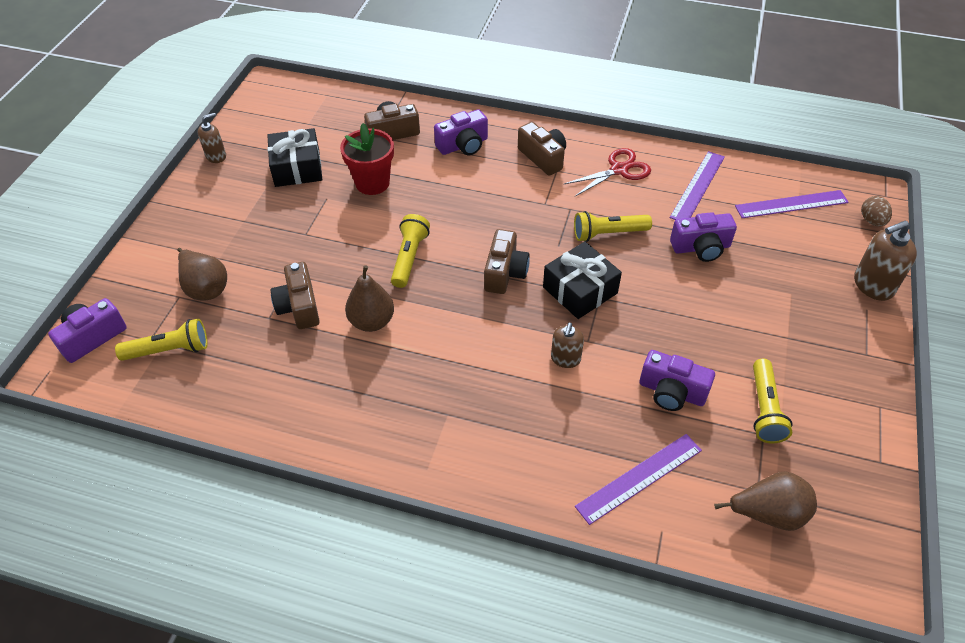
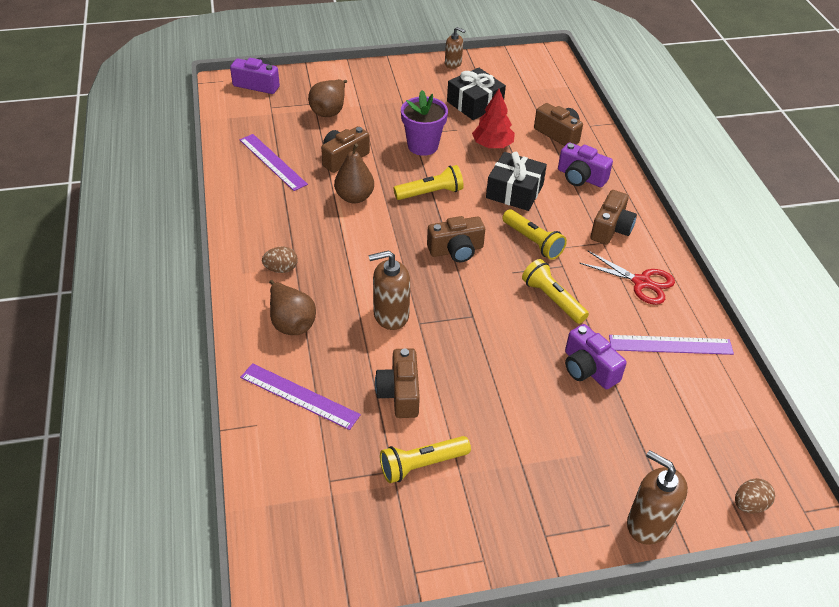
camera: 60 degrees right, 5 degrees down
(169, 350) = (268, 118): yellow flashlight -> yellow flashlight (532, 241)
(331, 234) = (423, 146): none -> purple flower pot
(372, 183) = (492, 145): red flower pot -> red tree
(444, 429) = (281, 269): none -> brown egg
(565, 359) = (390, 315): brown soap dispenser -> brown soap dispenser, size x1.59
(580, 290) = (471, 301): black gift -> black gift (514, 191)
(671, 392) = (400, 393): purple camera -> brown camera
(768, 513) = (310, 493): brown pear -> brown pear (291, 322)
(791, 204) = (712, 426): purple ruler -> purple ruler (273, 162)

